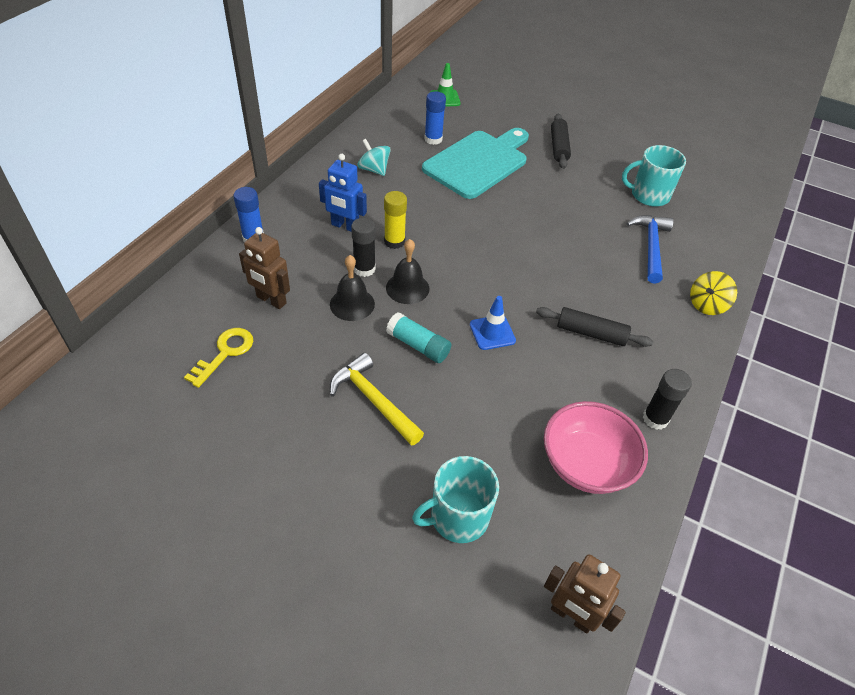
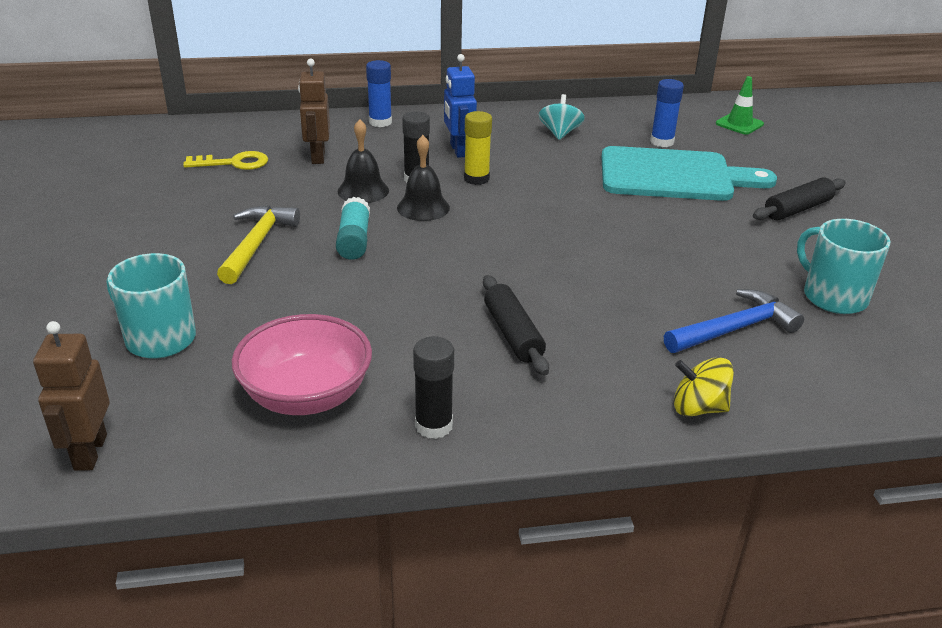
camera: 55 degrees right, 15 degrees down
(492, 332) = (426, 272): blue traffic cone -> none

